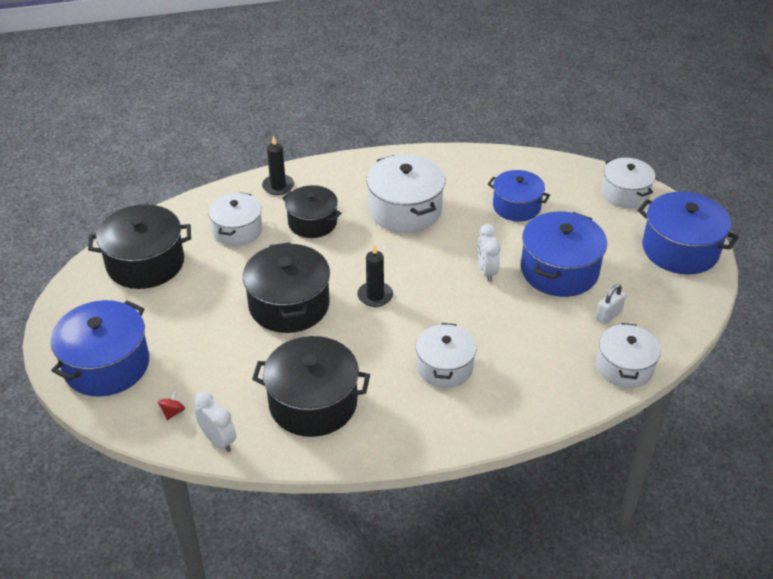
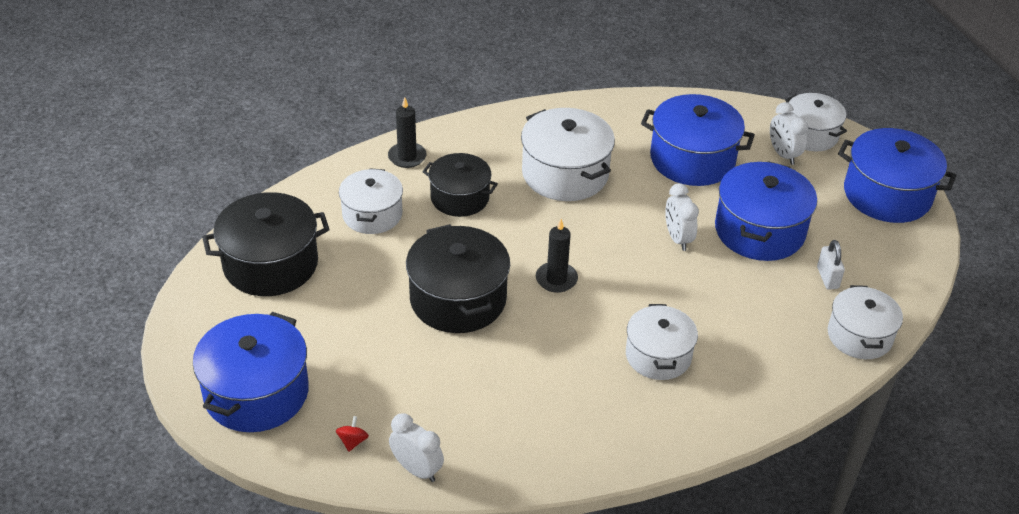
camera: 10 degrees left, 0 degrees up
(313, 403) = (517, 413): black pot -> none
(516, 206) = (692, 159): blue pot -> blue pot, size x1.51
(596, 209) = (783, 155): none -> white clock
(609, 315) = (827, 278): white padlock -> white padlock turned 45 degrees counterclockwise

